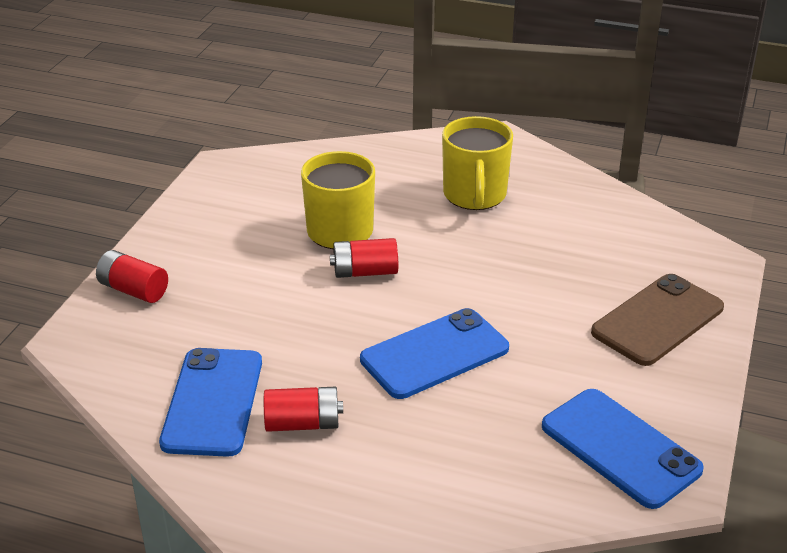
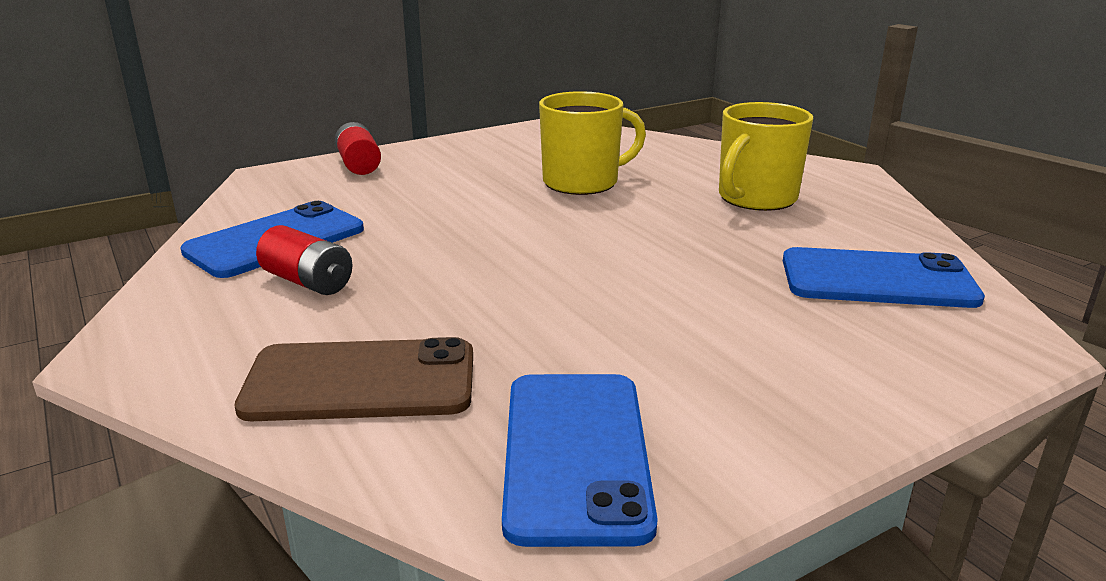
camera: 40 degrees right, 10 degrees down
(365, 272) = (554, 211): red battery -> none
(434, 354) = (513, 285): blue phone -> blue phone (877, 280)
(657, 320) = (829, 360): brown phone -> brown phone (361, 382)

